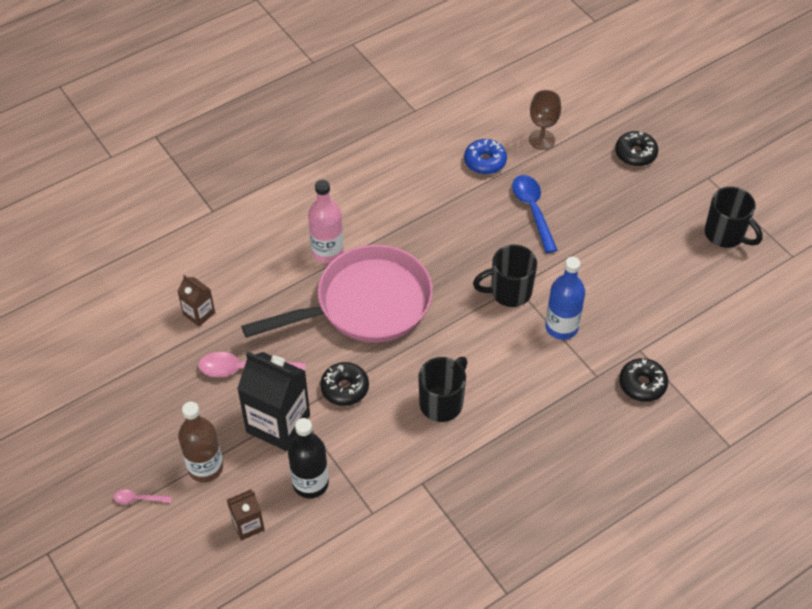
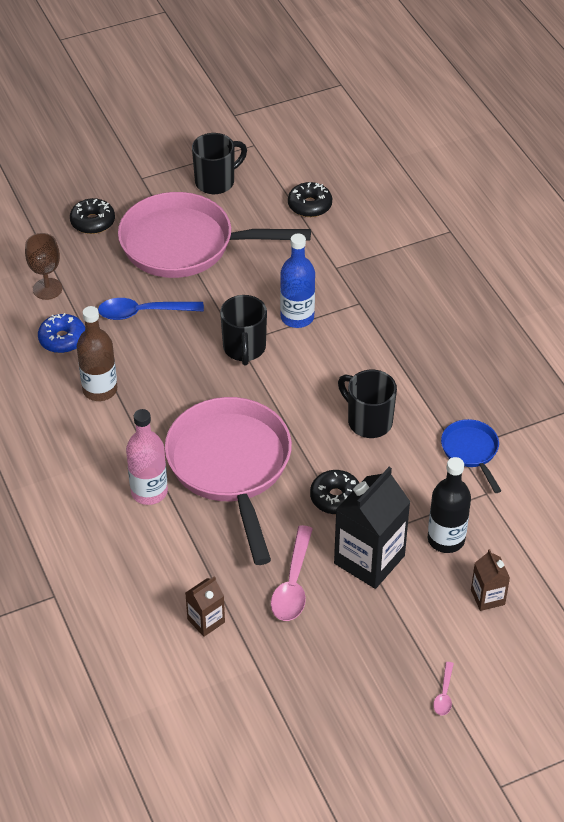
camera: 80 degrees left, 5 degrees down
(205, 467) = (413, 629): brown bottle -> brown bottle (100, 389)
(423, 494) = (471, 451): none -> blue pan
(630, 225) = (185, 244): none -> pink pan
(642, 384) = (375, 273): black donut -> black donut (309, 205)

